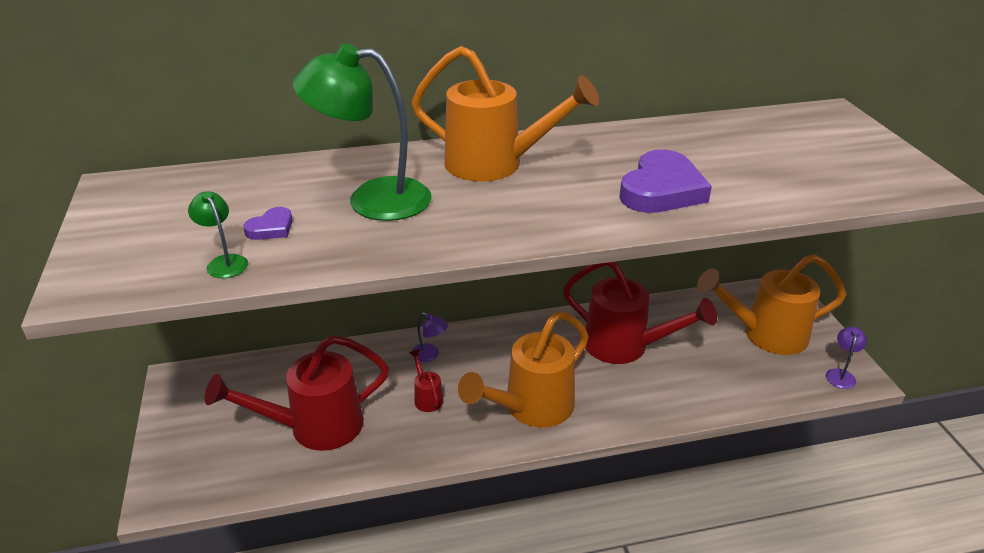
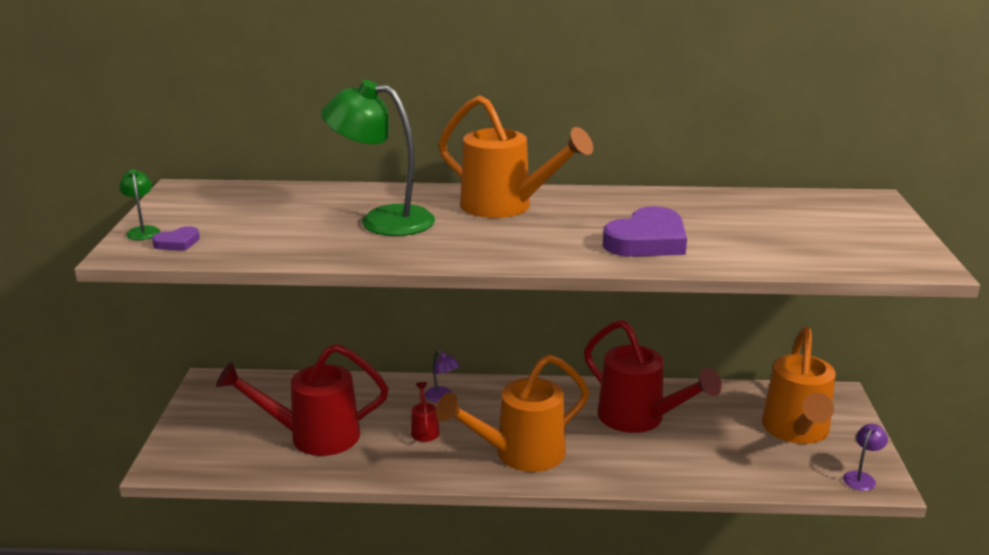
camera: 15 degrees right, 10 degrees down
(224, 262) = (240, 248): green lamp -> green lamp (143, 231)
(271, 228) = (289, 230): purple heart -> purple heart (177, 243)
(766, 335) = (796, 431): orange watering can -> orange watering can turned 90 degrees counterclockwise

